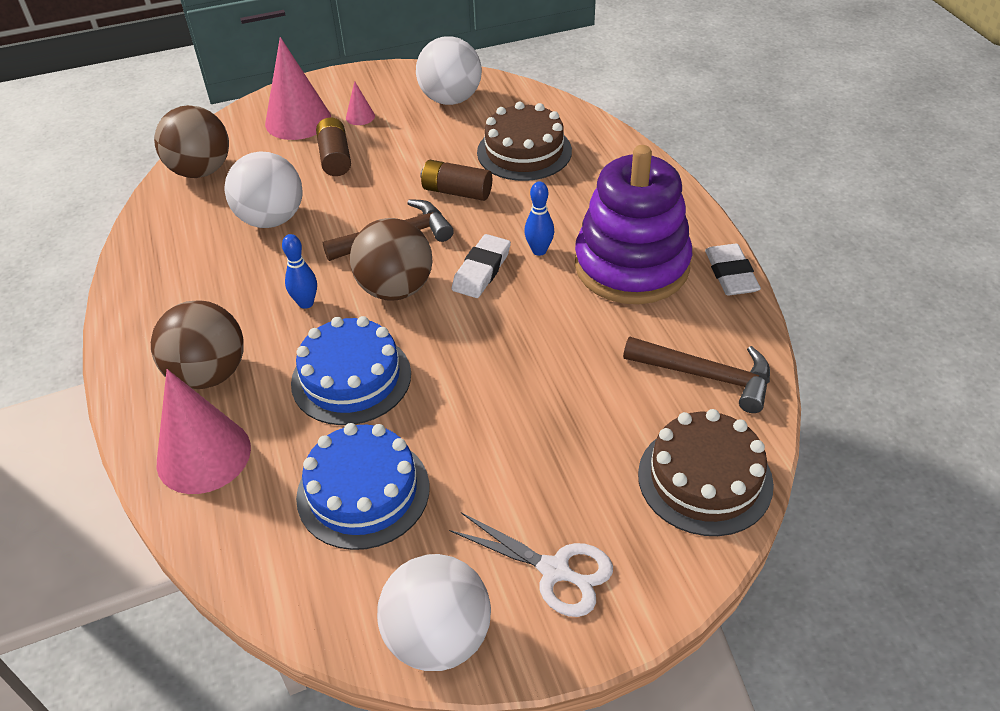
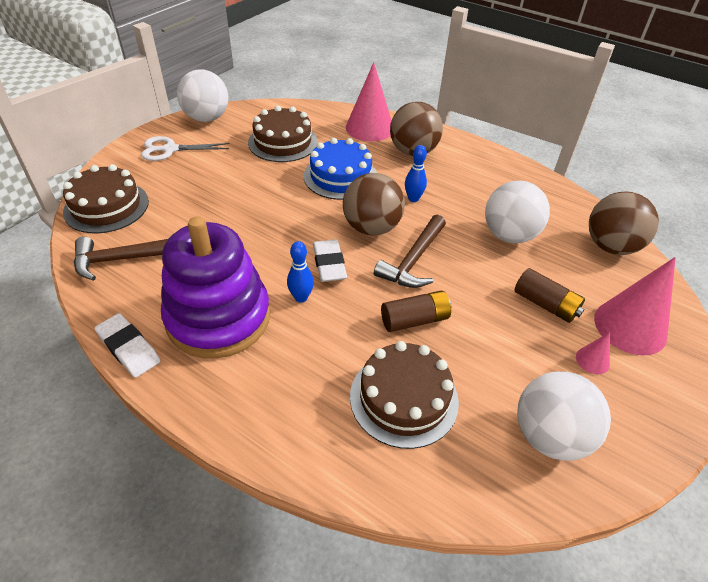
camera: 140 degrees right, 0 degrees up
(363, 492) = (283, 142): blue cake -> brown cake

